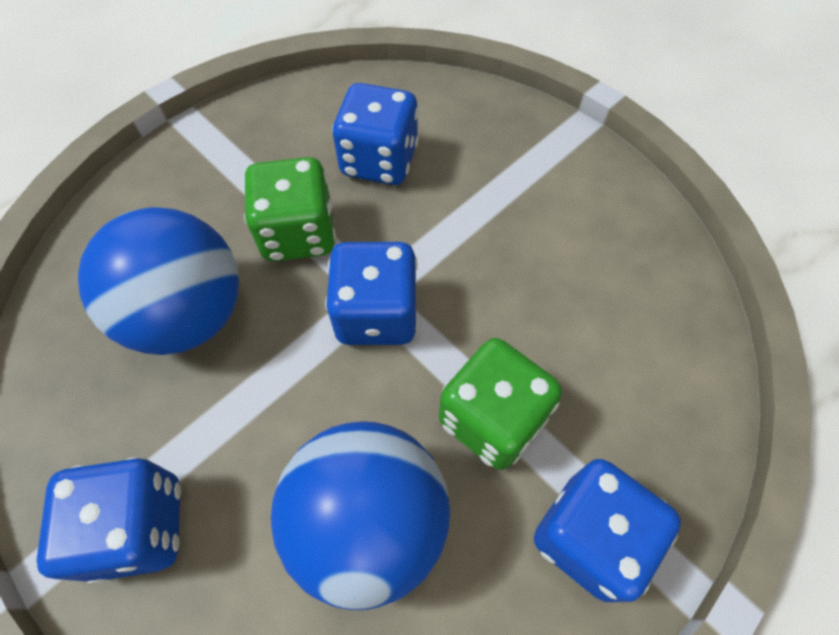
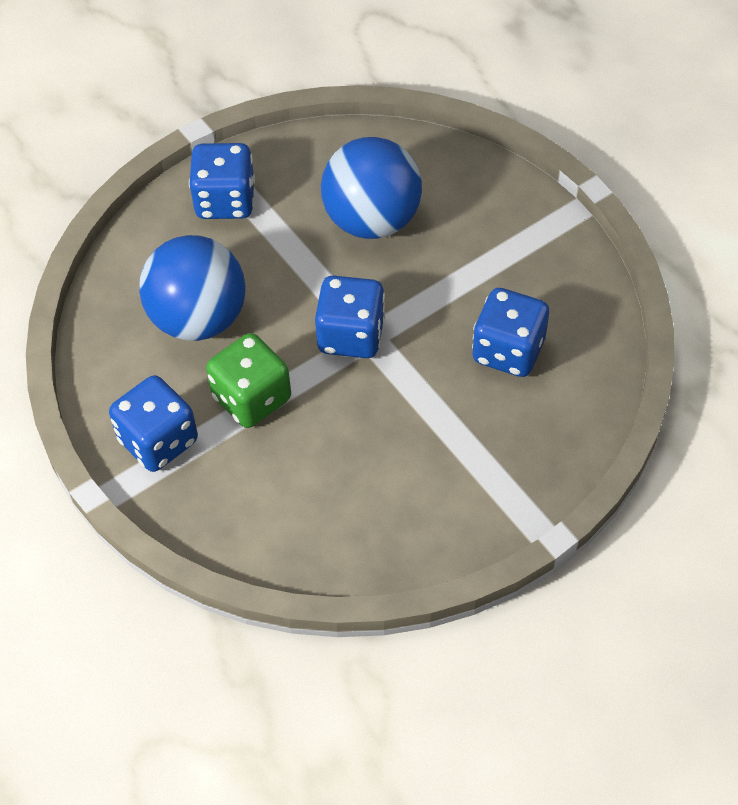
camera: 100 degrees right, 5 degrees down
(298, 233) = (436, 288): green dice -> none

